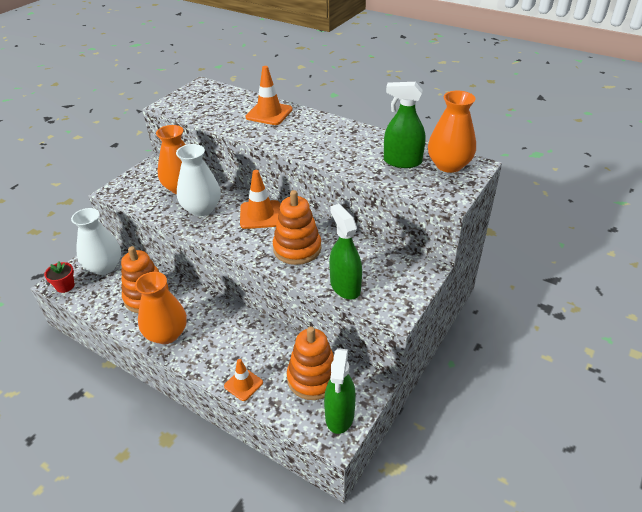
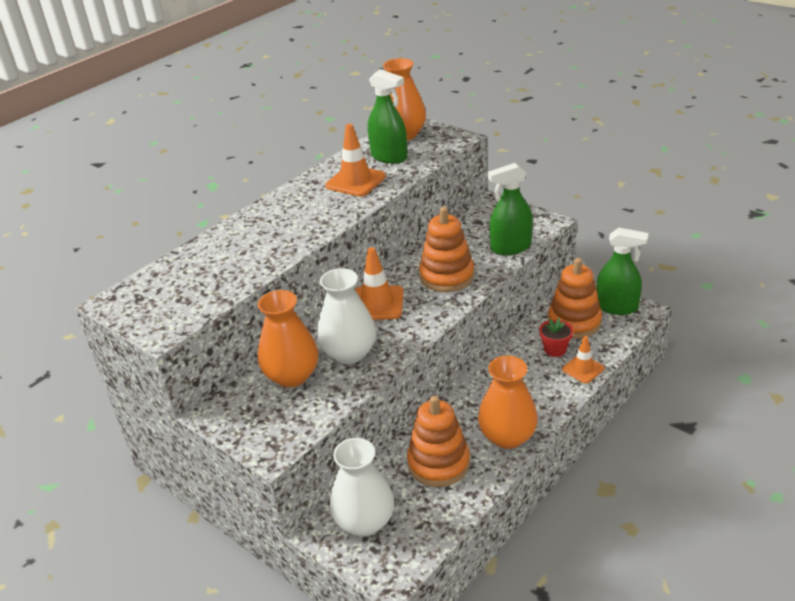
camera: 80 degrees left, 5 degrees down
(65, 286) = (399, 564): red flower pot -> red flower pot (555, 349)
(269, 113) = (241, 238): orange traffic cone -> orange traffic cone (355, 181)
(402, 161) = (389, 157): green spray bottle -> green spray bottle turned 75 degrees counterclockwise

